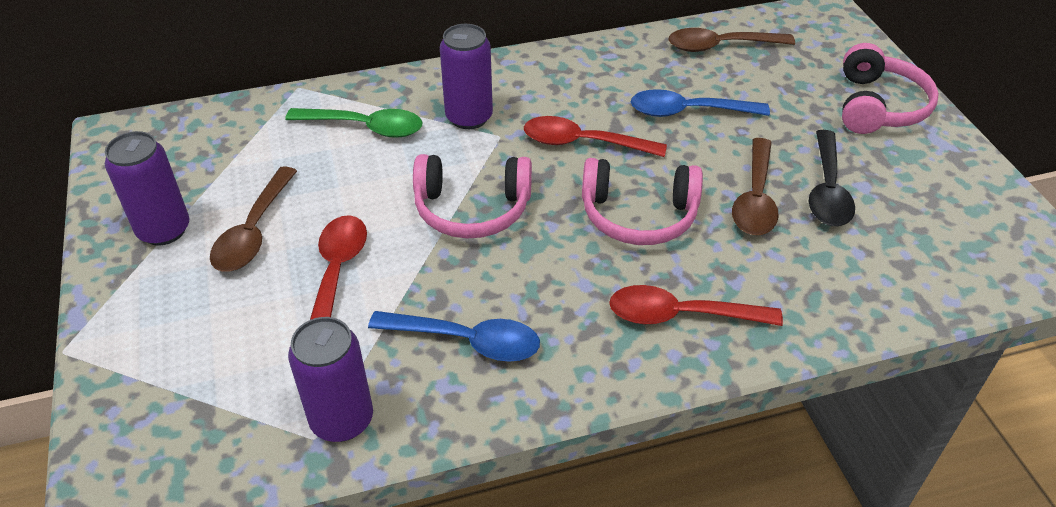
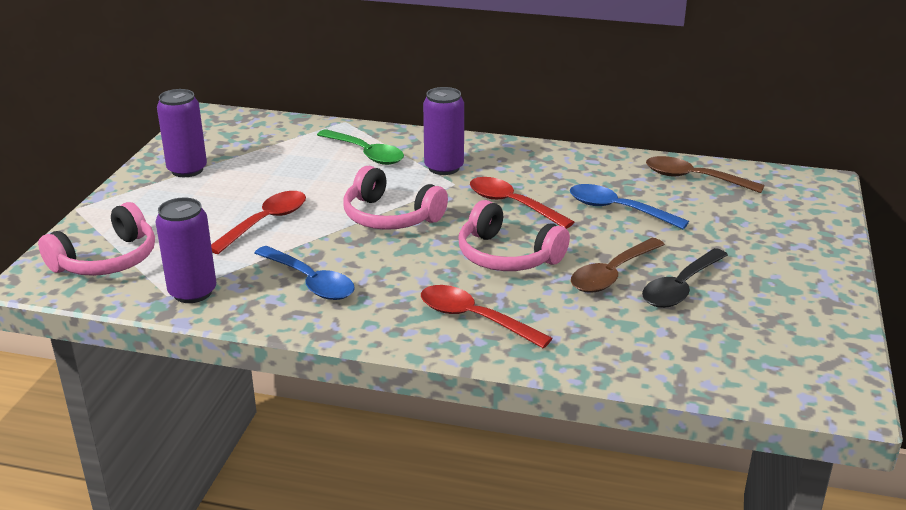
camera: 30 degrees right, 15 degrees down
(254, 231) = (238, 186): brown spoon -> none
(878, 106) = (793, 251): pink headphones -> pink headphones (107, 260)

